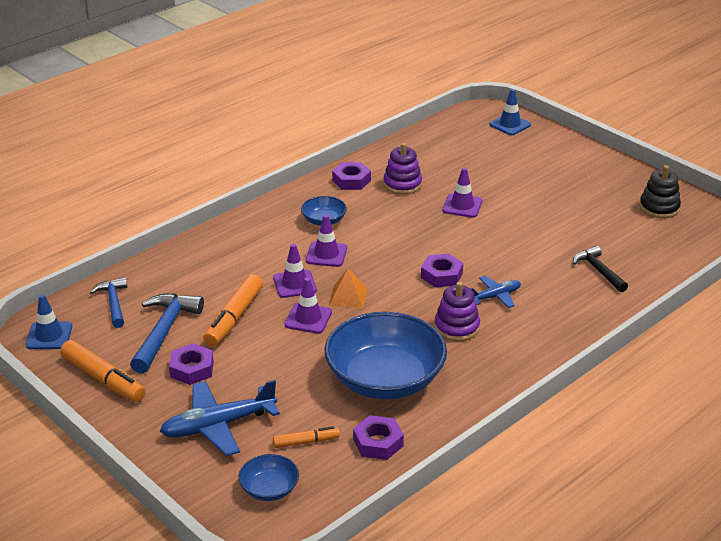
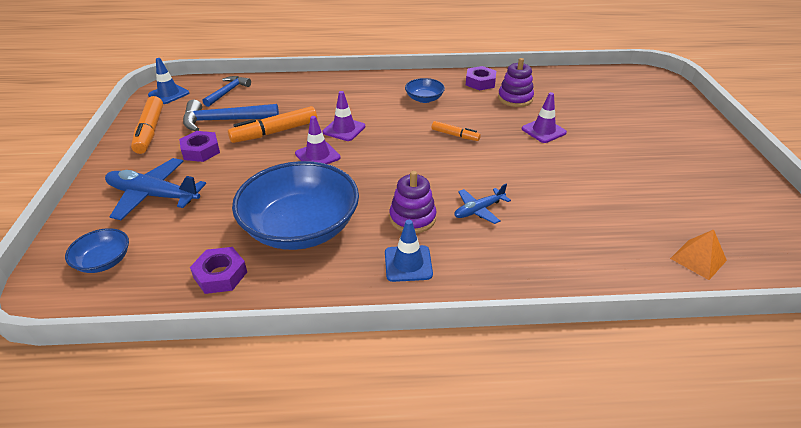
camera: 40 degrees right, 5 degrees up
(164, 332) = (225, 120): blue hammer -> blue hammer turned 150 degrees counterclockwise
(305, 442) = (179, 241): orange marker -> orange marker (455, 135)
(326, 254) = (393, 120): purple traffic cone -> none
(348, 297) = (366, 154): orange pyramid -> orange pyramid (698, 259)
(441, 275) = (457, 172): purple nut -> none
(495, 296) = (478, 210): blue plane -> blue plane turned 135 degrees clockwise
(510, 125) = (662, 91): blue traffic cone -> blue traffic cone (408, 263)
(598, 271) = (607, 237): black hammer -> none
(659, 208) = (745, 210): black stacking toy -> none

